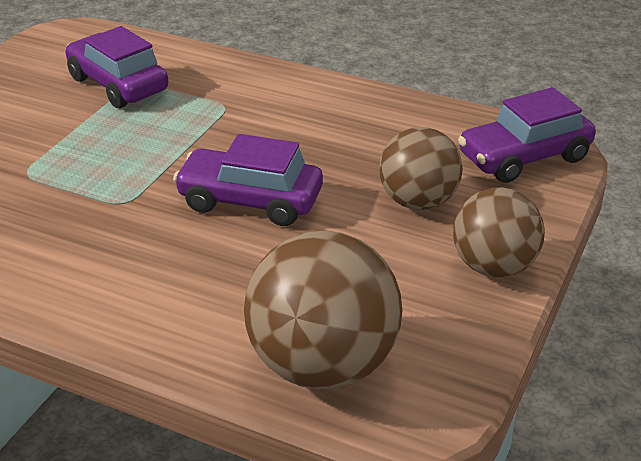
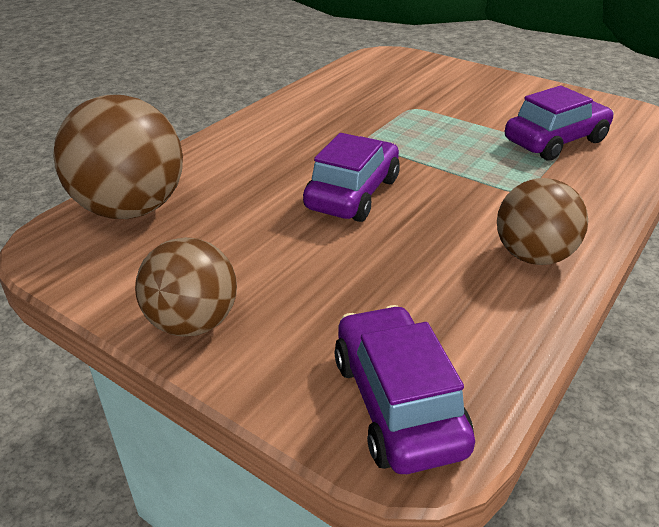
camera: 100 degrees right, 0 degrees up
(418, 201) = (323, 290): brown ball -> brown ball (533, 256)

